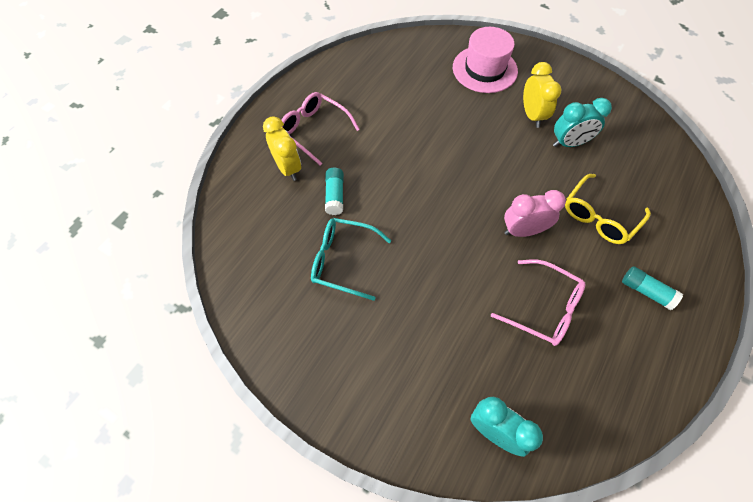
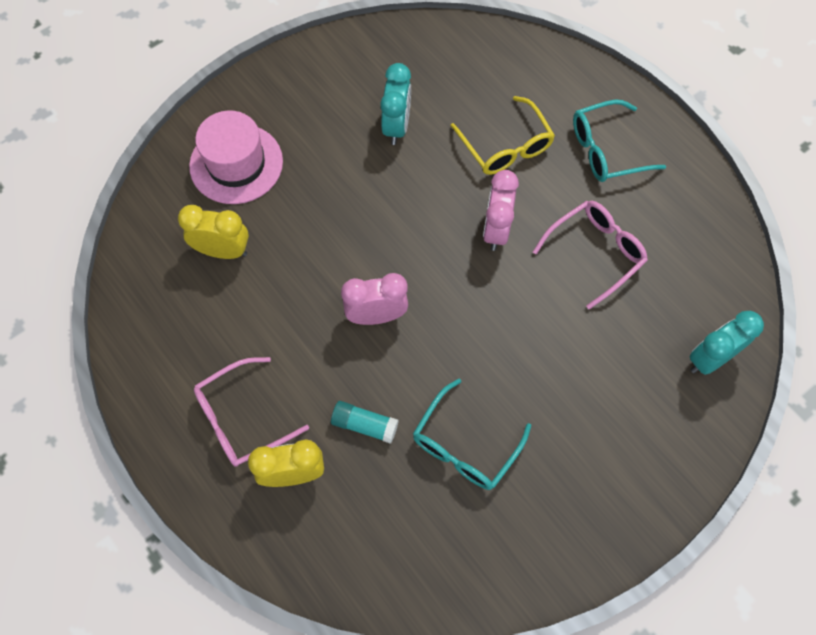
camera: 70 degrees left, 5 degrees up
(416, 178) = (376, 316): none -> pink clock
(532, 115) = (338, 145): yellow clock -> yellow clock (223, 251)
(646, 291) = (606, 150): turquoise glue stick -> turquoise glasses

